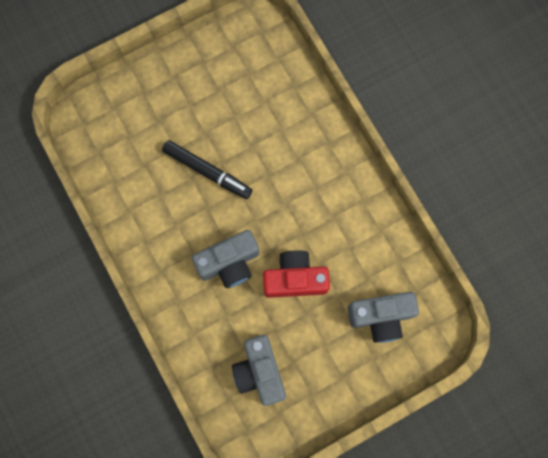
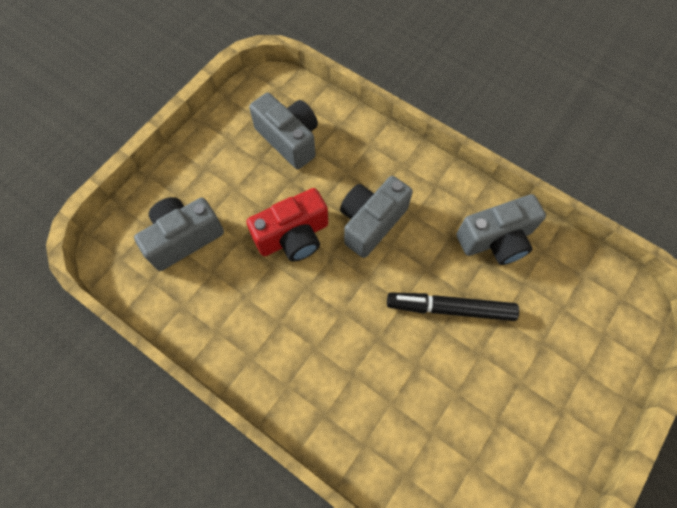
camera: 155 degrees right, 10 degrees down
(143, 205) = (496, 240): none -> grey camera

